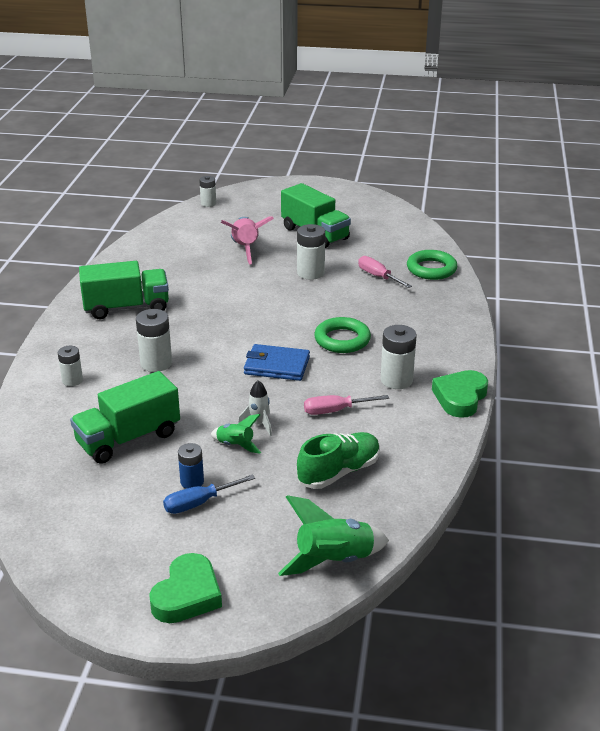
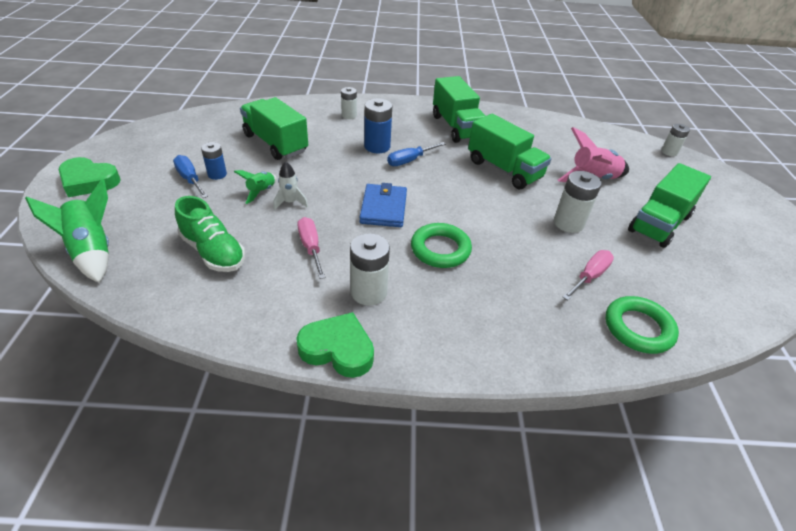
camera: 80 degrees right, 10 degrees up
(156, 363) = (377, 146): white battery -> blue battery
(191, 343) = (410, 160): none -> blue screwdriver
(221, 291) = (504, 169): none -> green truck

